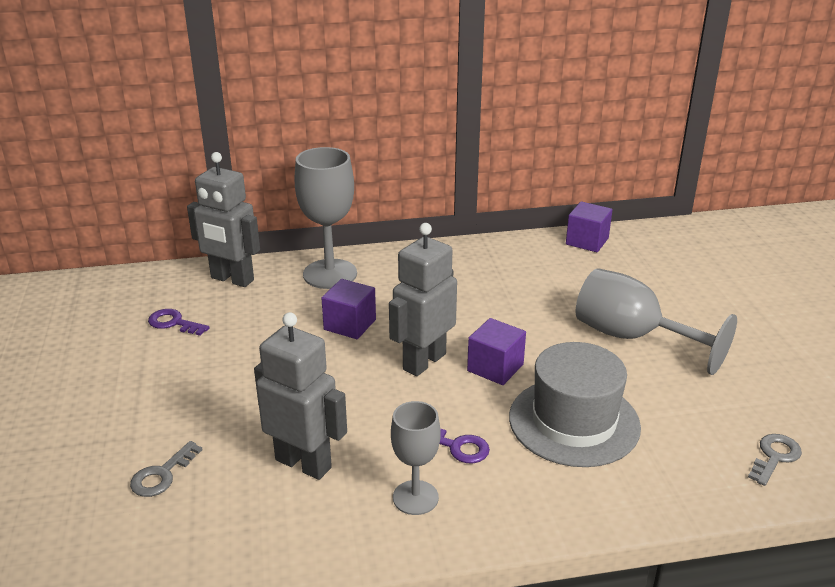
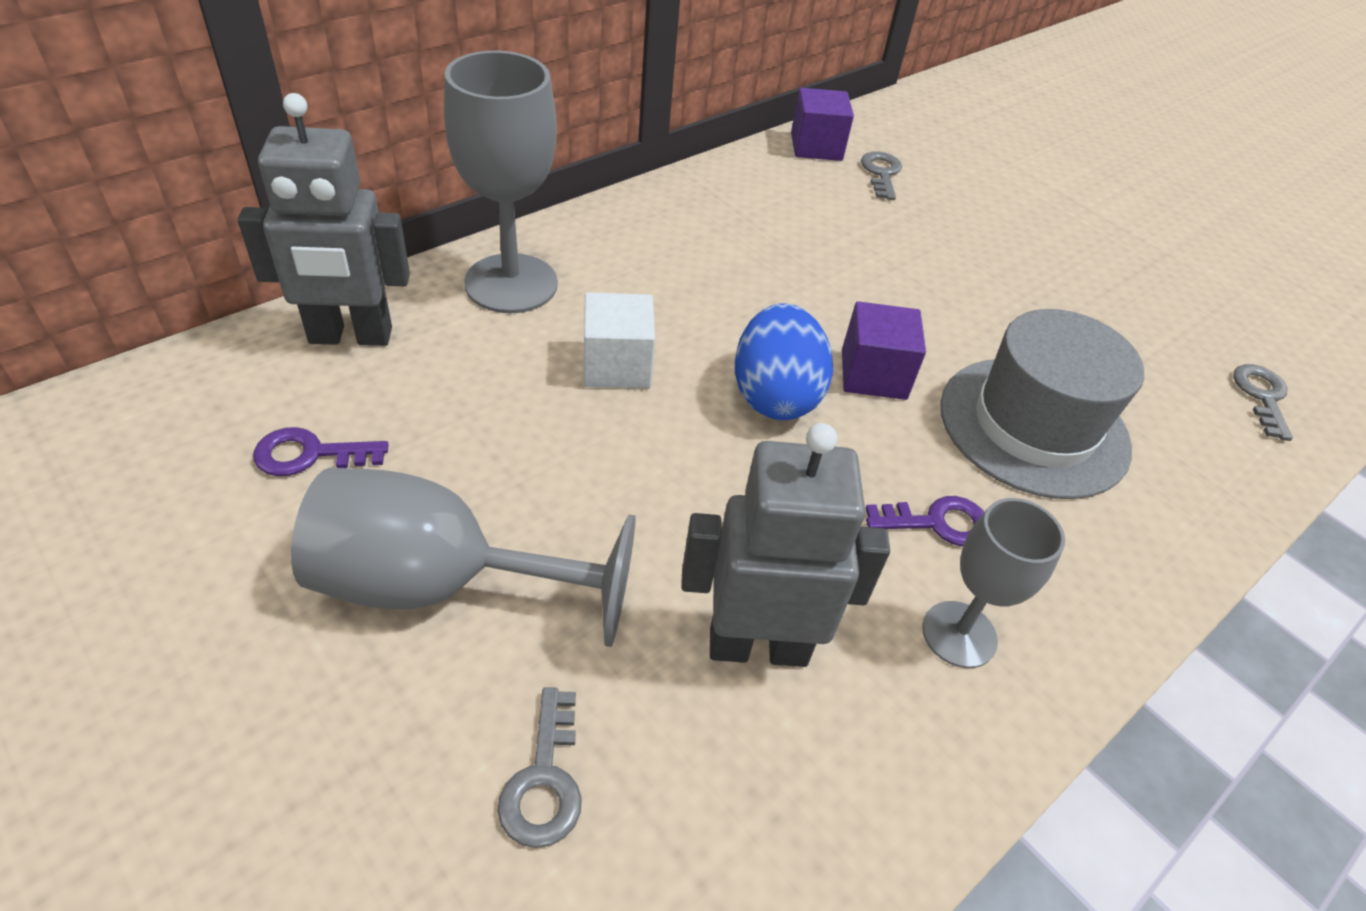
camera: 35 degrees left, 15 degrees up
(350, 324) = (617, 365): purple cube -> white cube
(424, 361) = (775, 396): grey robot -> blue egg
(618, 265) = (881, 173): none -> grey key
(632, 337) = (986, 276): grey goblet -> grey goblet (439, 584)

